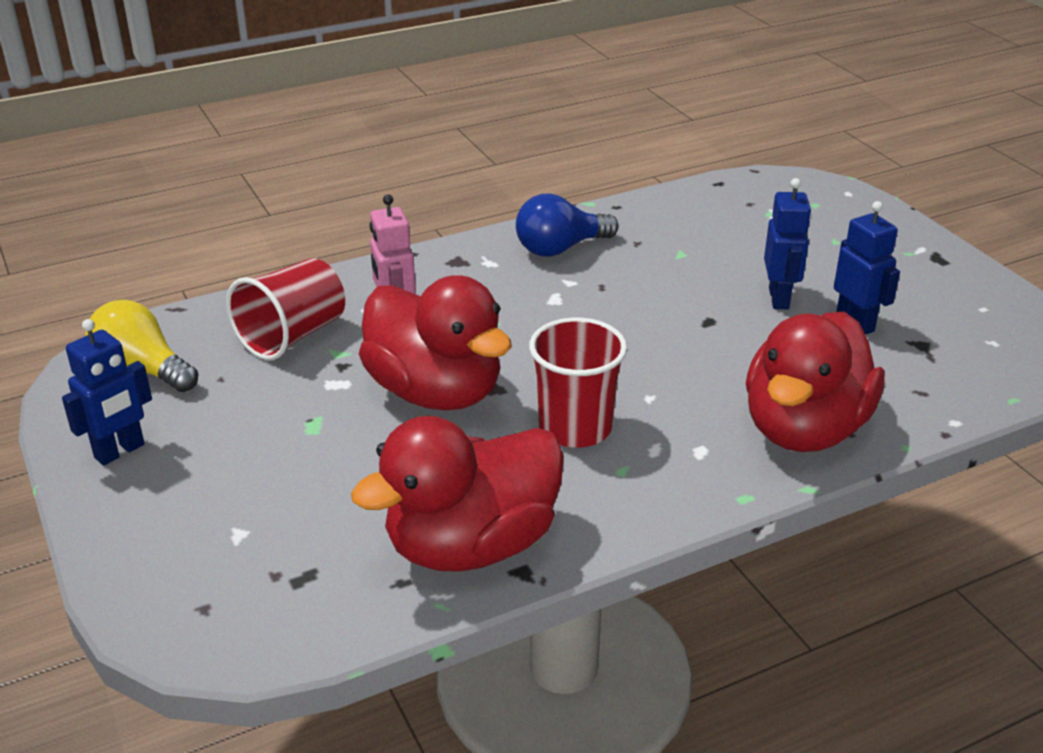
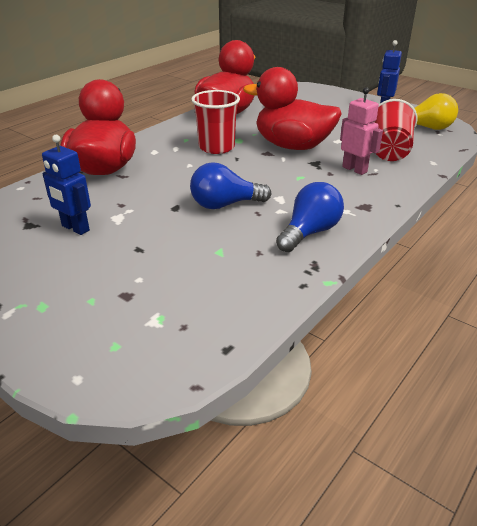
camera: 155 degrees right, 0 degrees up
(637, 308) = (225, 205): none -> blue light bulb
(779, 298) = (132, 233): blue robot -> none

